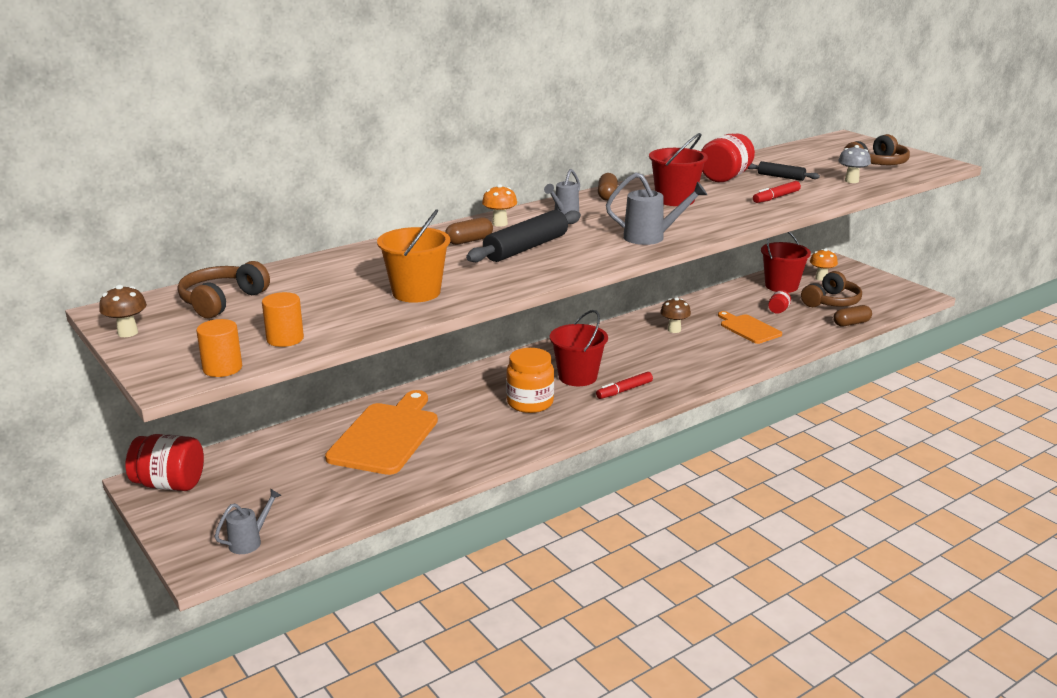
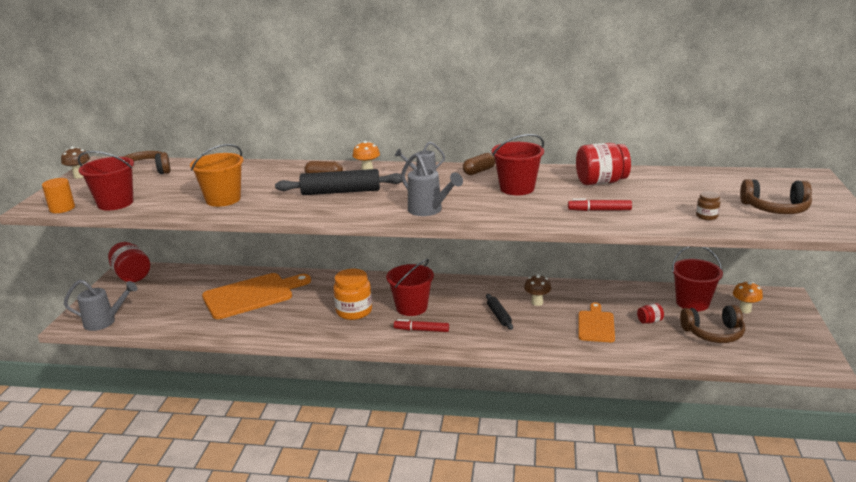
camera: 45 degrees right, 0 degrees up
(249, 541) = (104, 322): grey watering can -> grey watering can, size x1.50
(285, 339) = (115, 203): orange cylinder -> red bucket
(781, 177) = (649, 194): black rolling pin -> black rolling pin (499, 316)
(851, 181) = (706, 216): grey mushroom -> brown jar
(851, 323) = (695, 358): brown capsule -> none

